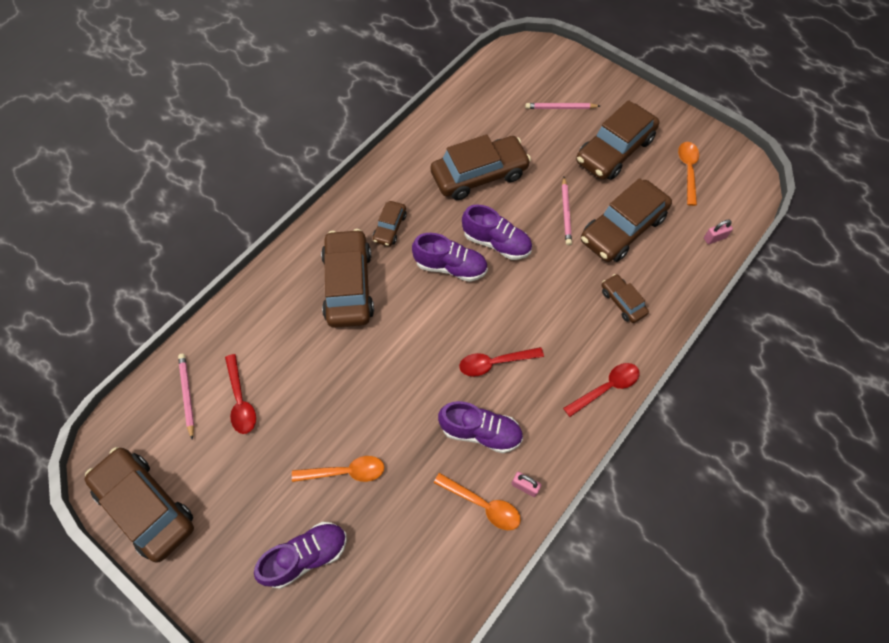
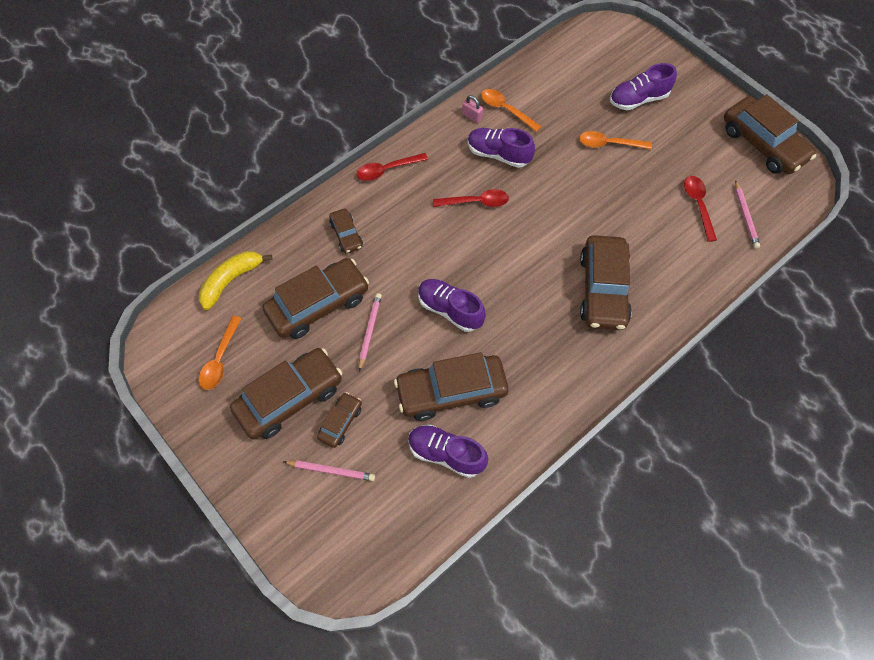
camera: 170 degrees left, 0 degrees up
(390, 227) = (557, 344): brown car -> brown car (340, 422)
(450, 266) = (500, 292): purple shoe -> purple shoe (446, 454)
(714, 238) = (231, 280): pink padlock -> yellow banana

